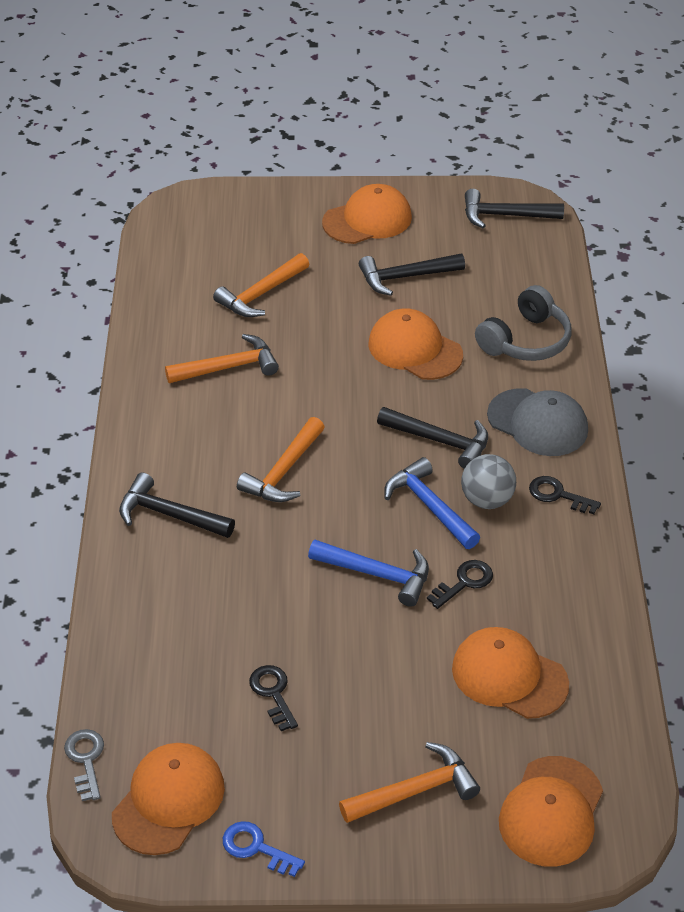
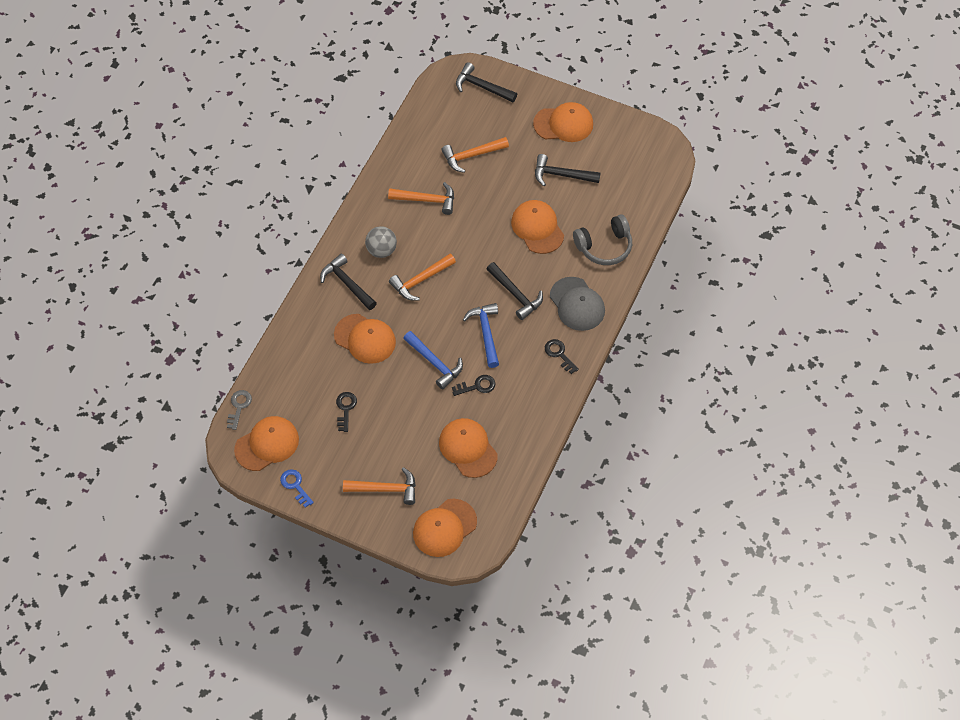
camera: 25 degrees right, 15 degrees up
(244, 580) = (365, 339): none -> orange cap
(487, 500) = (519, 342): grey ball -> grey ball (381, 250)
(505, 215) = (648, 151): black hammer -> black hammer (482, 87)

